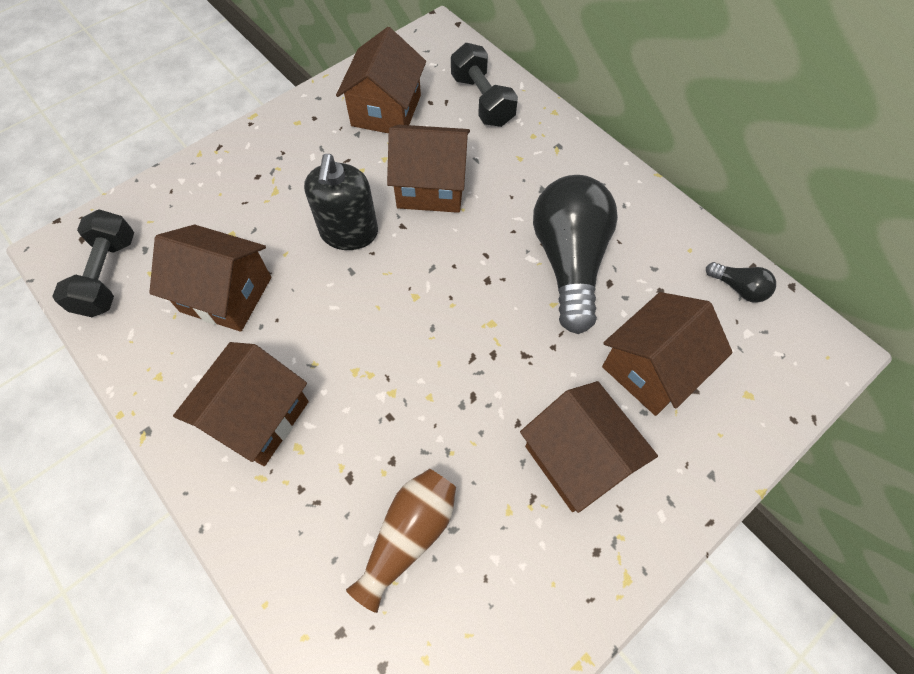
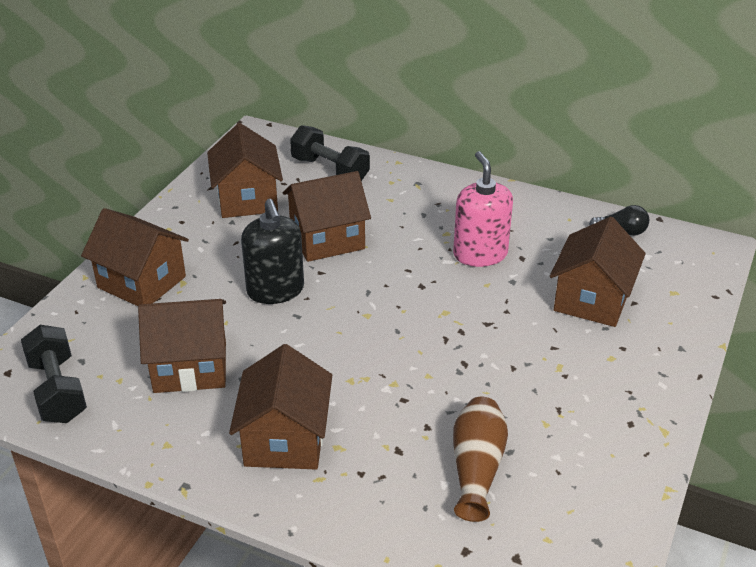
camera: 25 degrees left, 25 degrees down
(569, 262) = (480, 254): black light bulb -> pink soap dispenser
(577, 458) = (575, 372): brown house -> brown house (142, 282)

